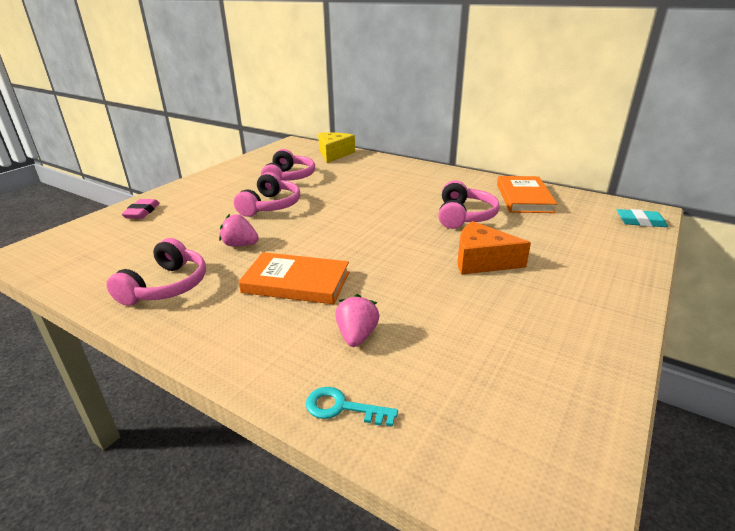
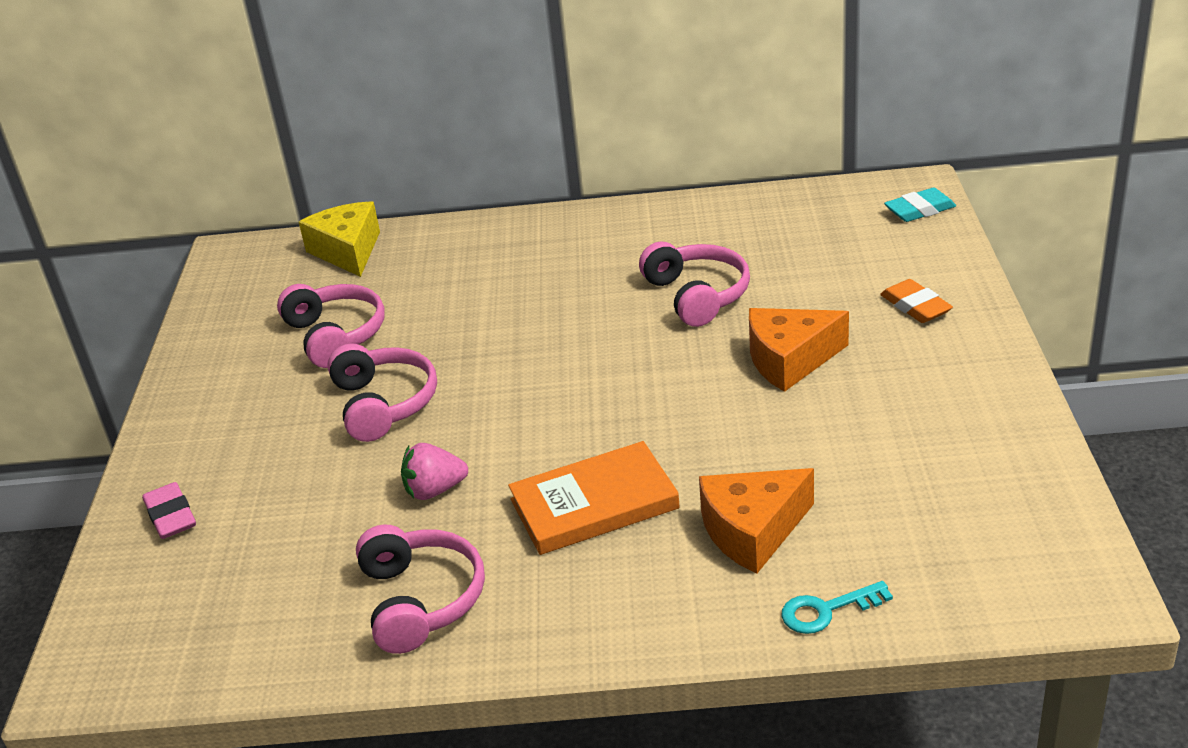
camera: 30 degrees left, 5 degrees up
(357, 336) = (752, 531): pink strawberry -> orange cheese
(524, 198) = (745, 226): orange book -> none
(591, 264) = (915, 306): none -> orange eraser

